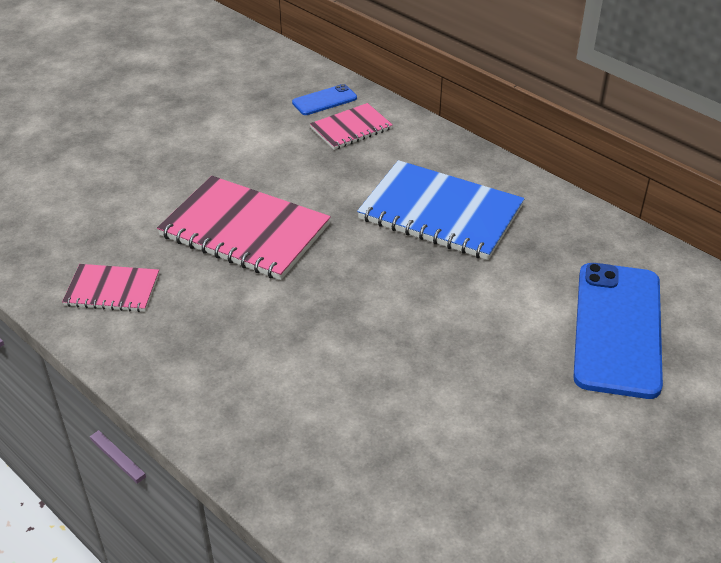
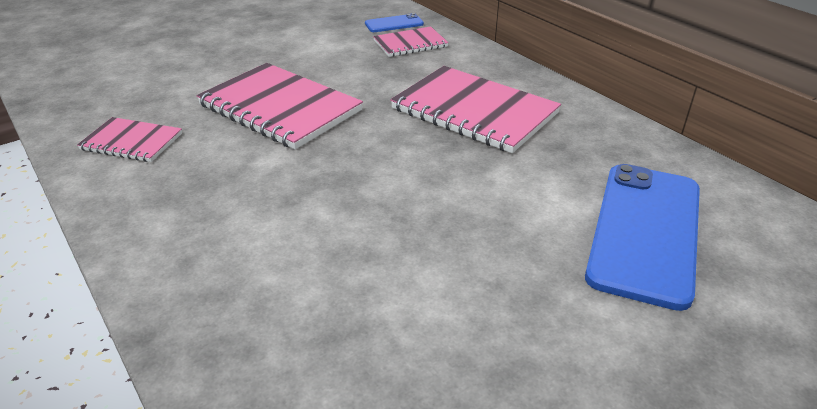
camera: 10 degrees right, 5 degrees down
(440, 213) = (474, 111): blue notebook -> pink notebook

